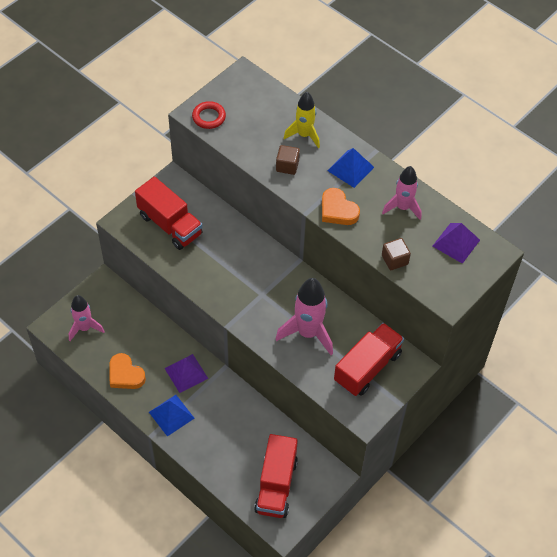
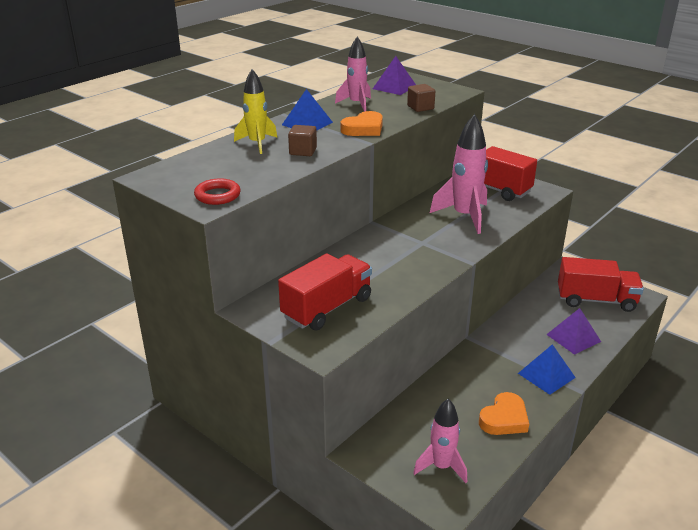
camera: 90 degrees left, 25 degrees down
(186, 373) = (486, 366): purple pyramid -> purple pyramid (573, 338)

